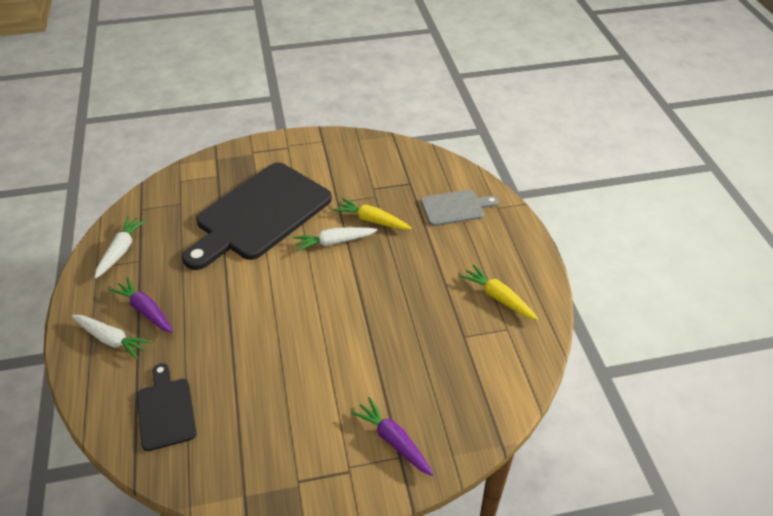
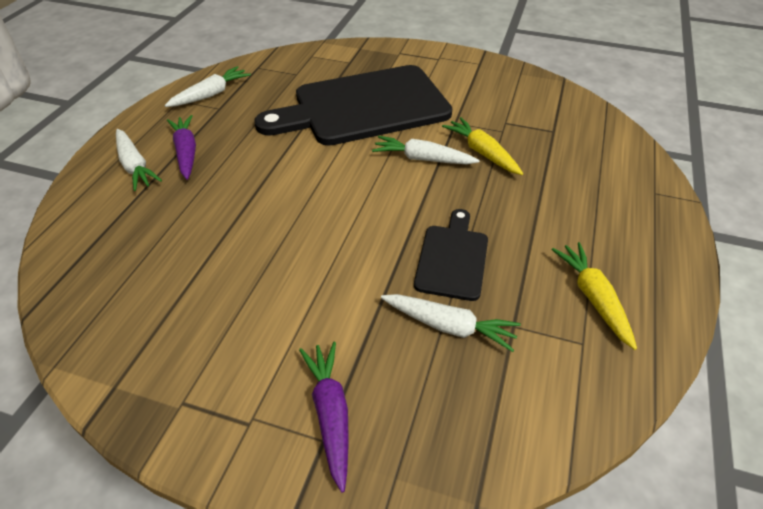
camera: 30 degrees right, 0 degrees up
(165, 410) = (121, 253): black cutting board -> black cutting board (452, 258)
(427, 354) = (449, 326): none -> white carrot
(455, 207) = (596, 174): grey cutting board -> none

